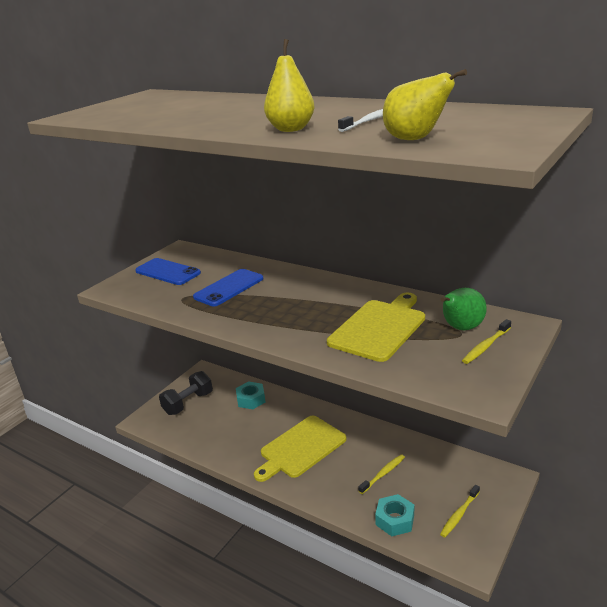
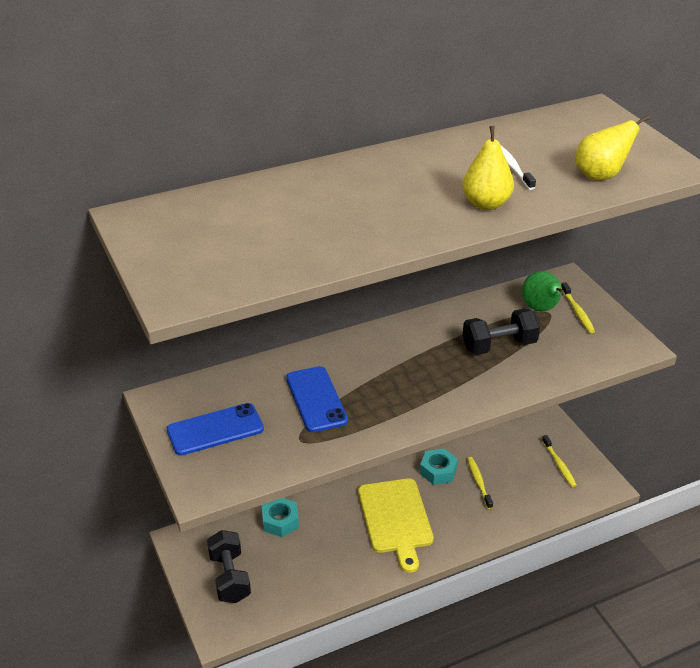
camera: 60 degrees left, 10 degrees up
(379, 328) = (499, 346): yellow cutting board -> black dumbbell
(395, 520) = (536, 504): turquoise nut -> turquoise nut (438, 471)

